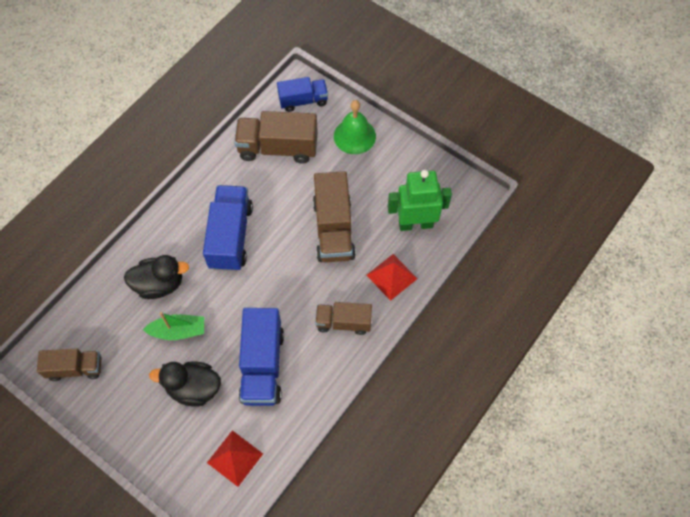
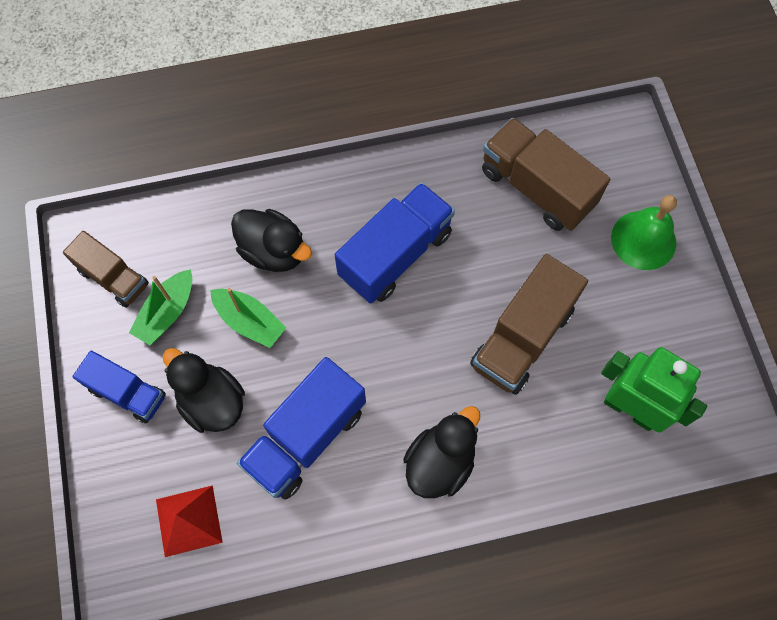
camera: 40 degrees right, 5 degrees up
(125, 362) = (167, 312): none -> green boat
(303, 101) = (615, 151): blue truck -> blue truck (127, 393)
(343, 322) = (440, 462): brown truck -> black duck
(391, 276) = (545, 452): red pyramid -> none

